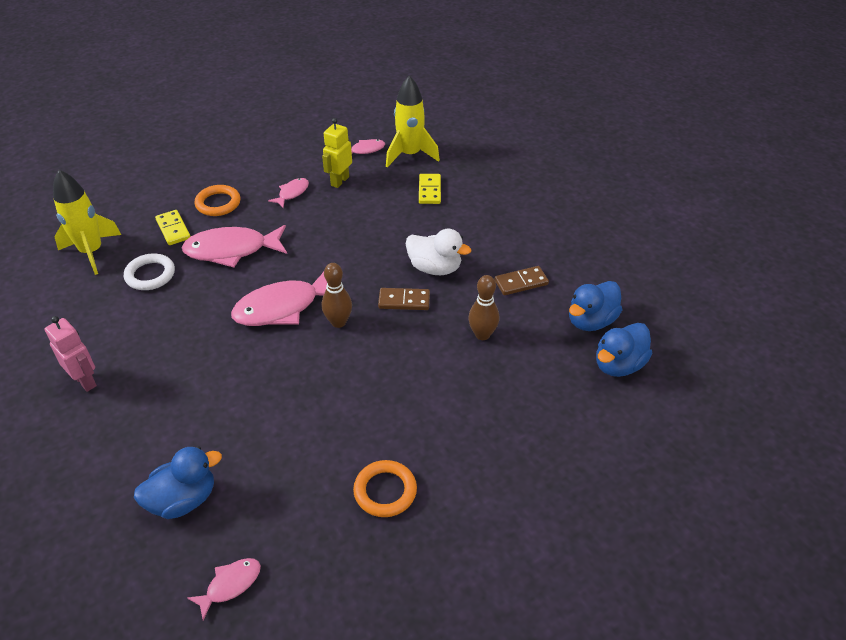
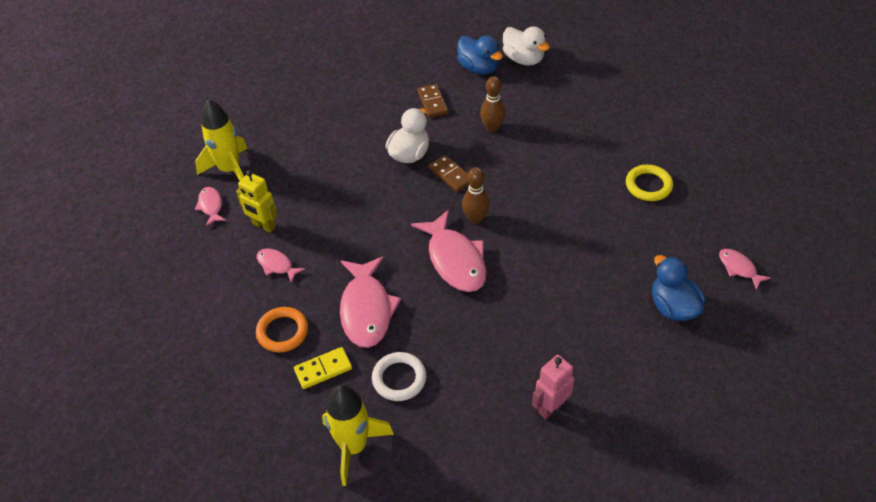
camera: 85 degrees left, 5 degrees up
(385, 491) = (648, 185): orange ring -> yellow ring
(404, 301) = (451, 175): brown domino -> brown domino turned 45 degrees counterclockwise
(429, 190) = (295, 156): yellow domino -> none
(618, 365) = (523, 59): blue duck -> white duck

